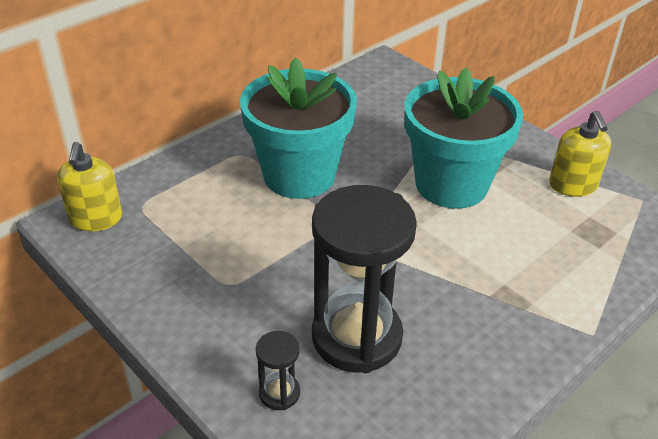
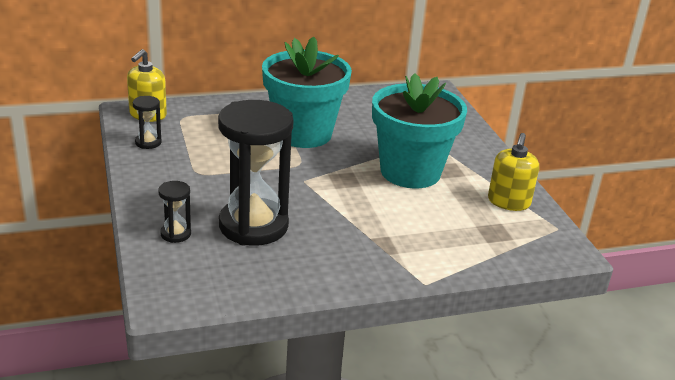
camera: 25 degrees right, 10 degrees down
(131, 262) = (148, 142): none -> black hourglass

